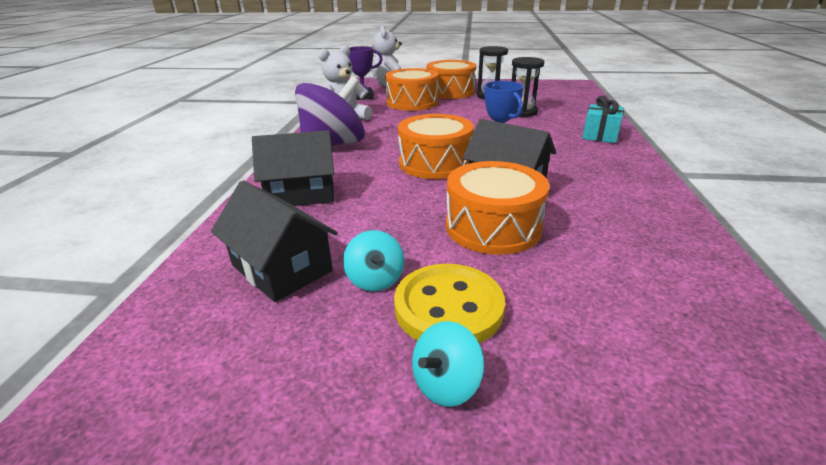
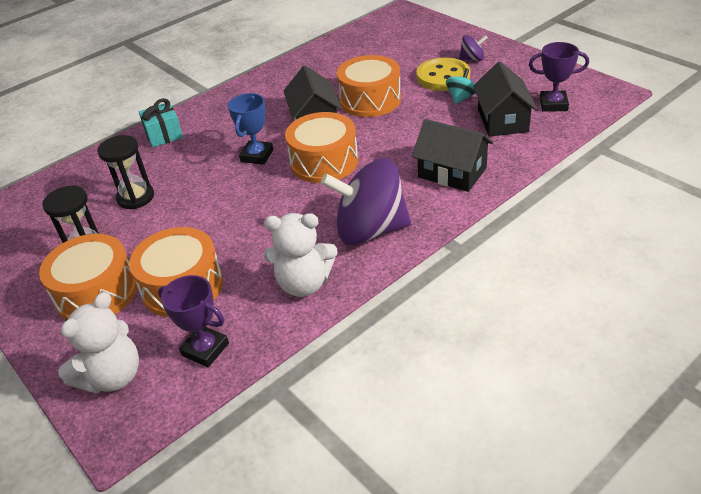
camera: 135 degrees left, 10 degrees up
(204, 331) = (553, 104): none -> purple trophy
(446, 384) = (472, 59): turquoise spinning top -> purple spinning top

